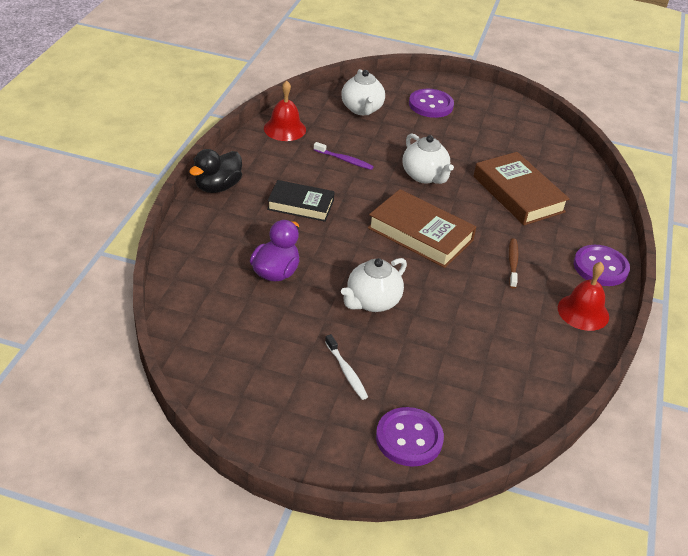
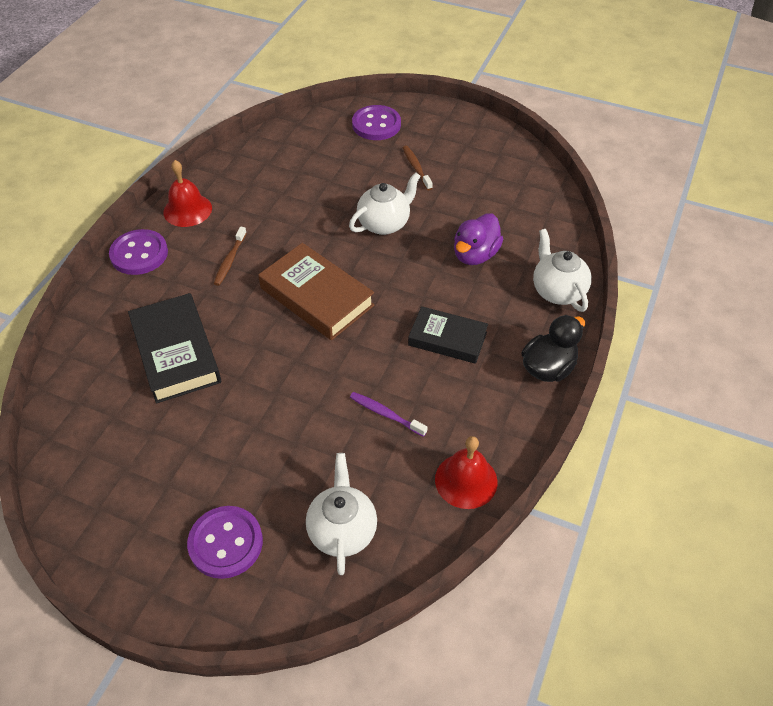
camera: 170 degrees left, 10 degrees up
(346, 372) = (416, 168): white toothbrush -> brown toothbrush
(425, 176) = (285, 383): white teapot -> white teapot (557, 291)
(518, 194) = (176, 352): brown book -> black book

